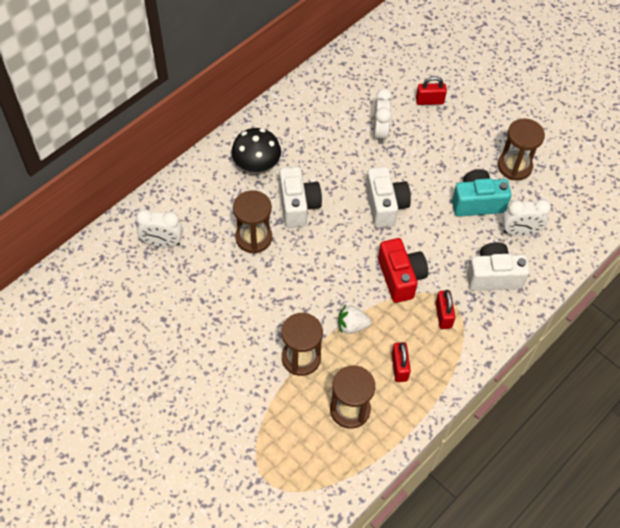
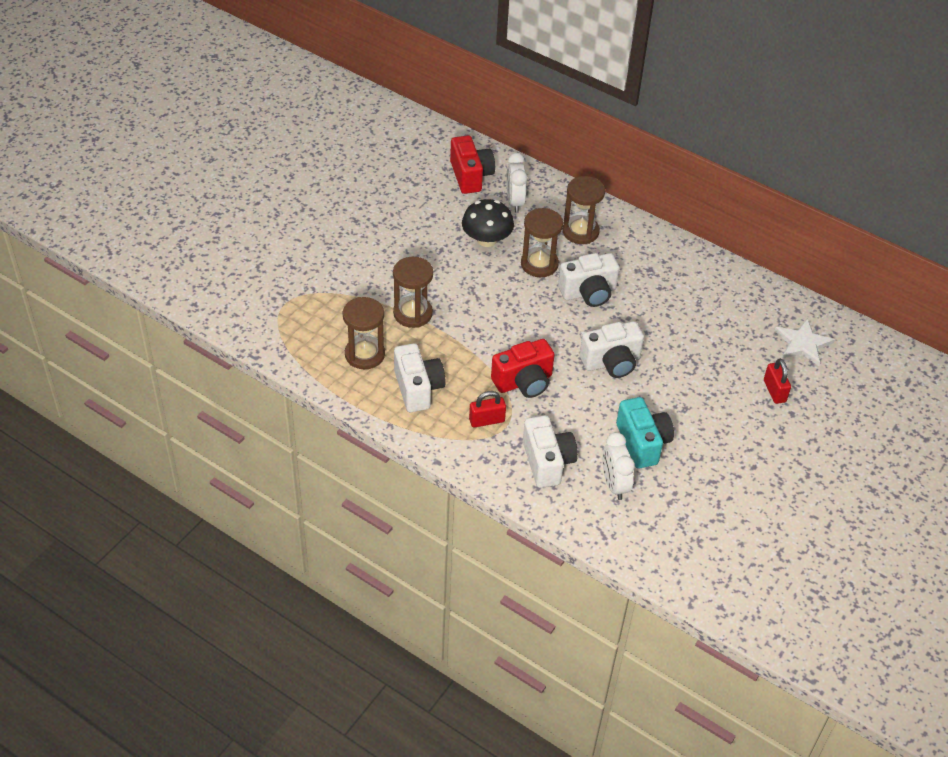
camera: 80 degrees right, 10 degrees down
(113, 275) = (471, 176): none -> red camera
(256, 164) = (630, 255): black mushroom -> black mushroom (487, 239)
(352, 326) = (457, 348): white strawberry -> none
(380, 132) = (711, 350): white clock -> none
(381, 69) = (803, 344): none -> white star
(399, 367) = (418, 388): red padlock -> white camera
(514, 166) = (707, 477): brown hourglass -> brown hourglass (580, 231)

